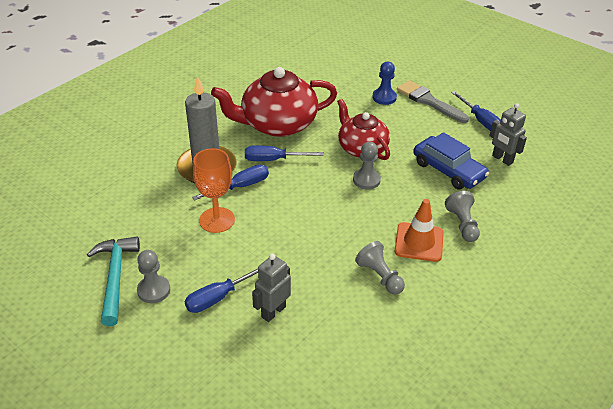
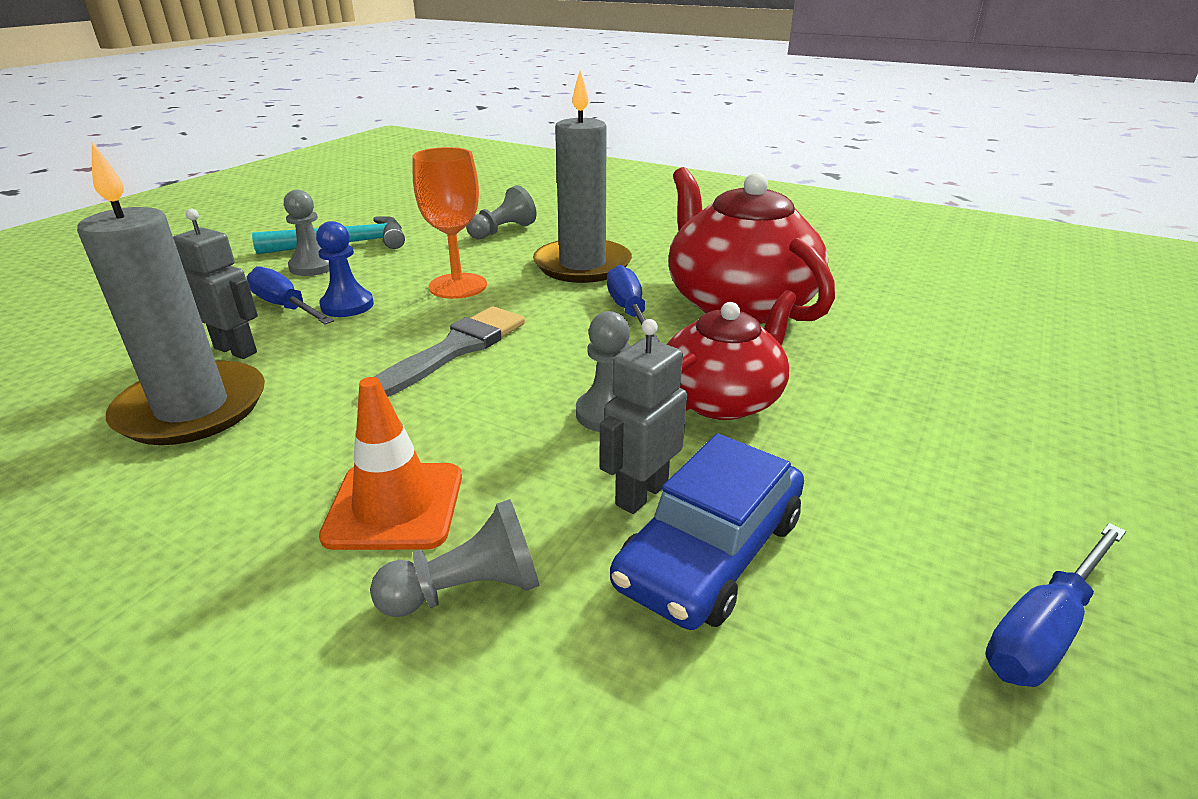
camera: 80 degrees right, 10 degrees down
(240, 186) = (544, 293): blue screwdriver -> none
(335, 318) = (192, 408): none -> grey candle
(380, 276) = (290, 453): grey pawn -> grey pawn (502, 231)
(384, 97) = (959, 416): blue pawn -> blue pawn (347, 305)
(429, 101) = (1029, 496): grey brush -> grey brush (455, 349)
(502, 159) = (847, 701): grey robot -> grey robot (641, 494)

